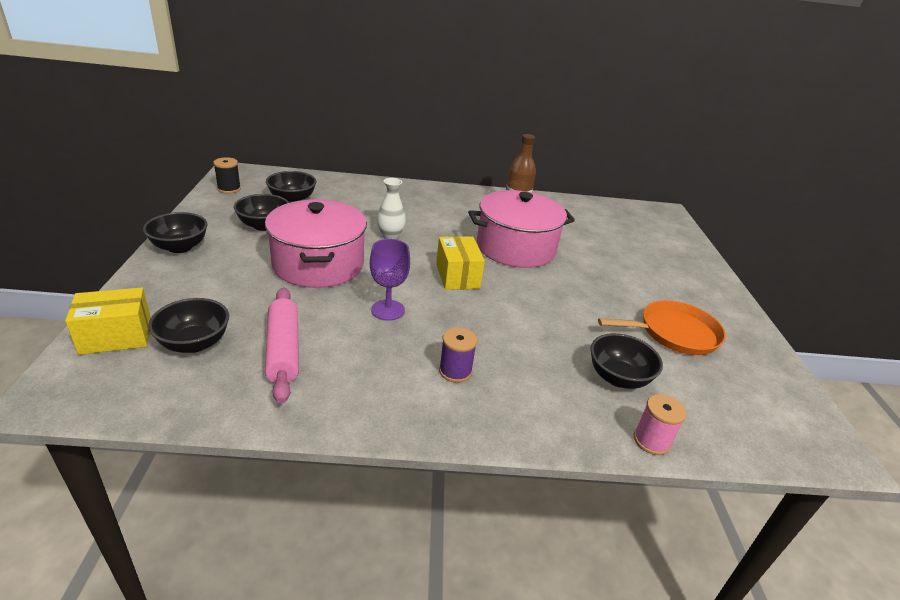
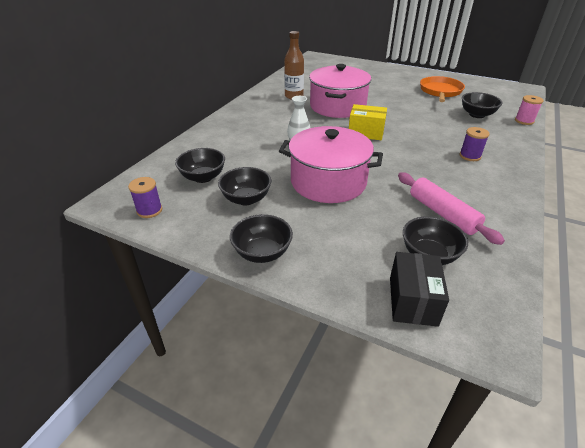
camera: 60 degrees left, 5 degrees up
(116, 336) = (413, 301): yellow box -> black box
(229, 189) = (149, 210): black spool -> purple spool
(283, 350) = (442, 213): pink rolling pin -> pink rolling pin turned 45 degrees clockwise
(388, 310) = (401, 165): purple goblet -> none

